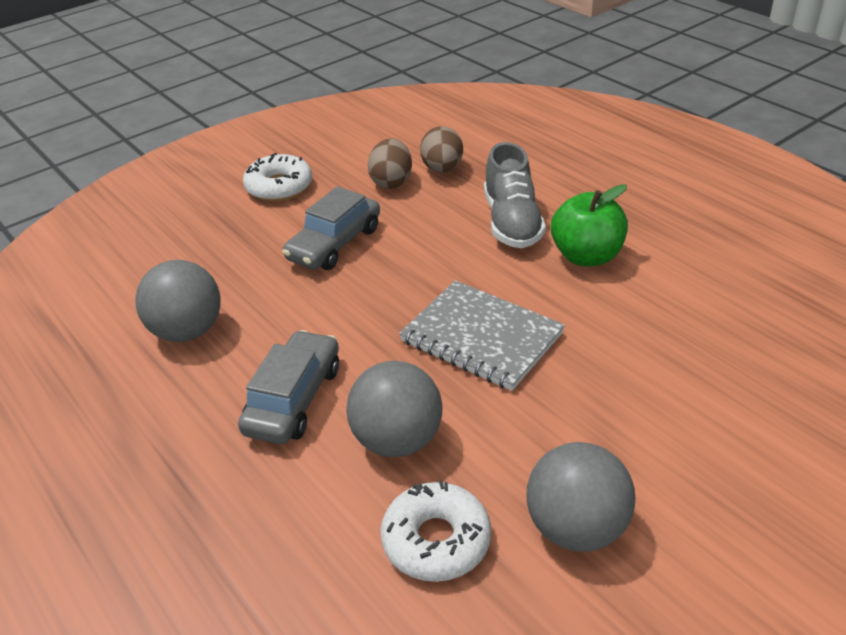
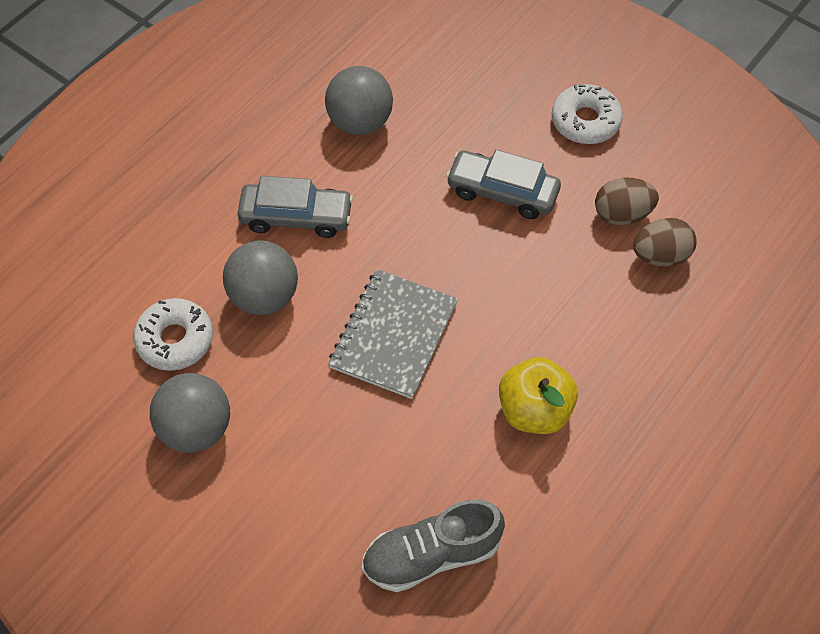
camera: 75 degrees right, 20 degrees up
(512, 222) = (577, 336): grey shoe -> grey shoe (431, 554)
(586, 256) = (534, 410): green apple -> yellow apple

